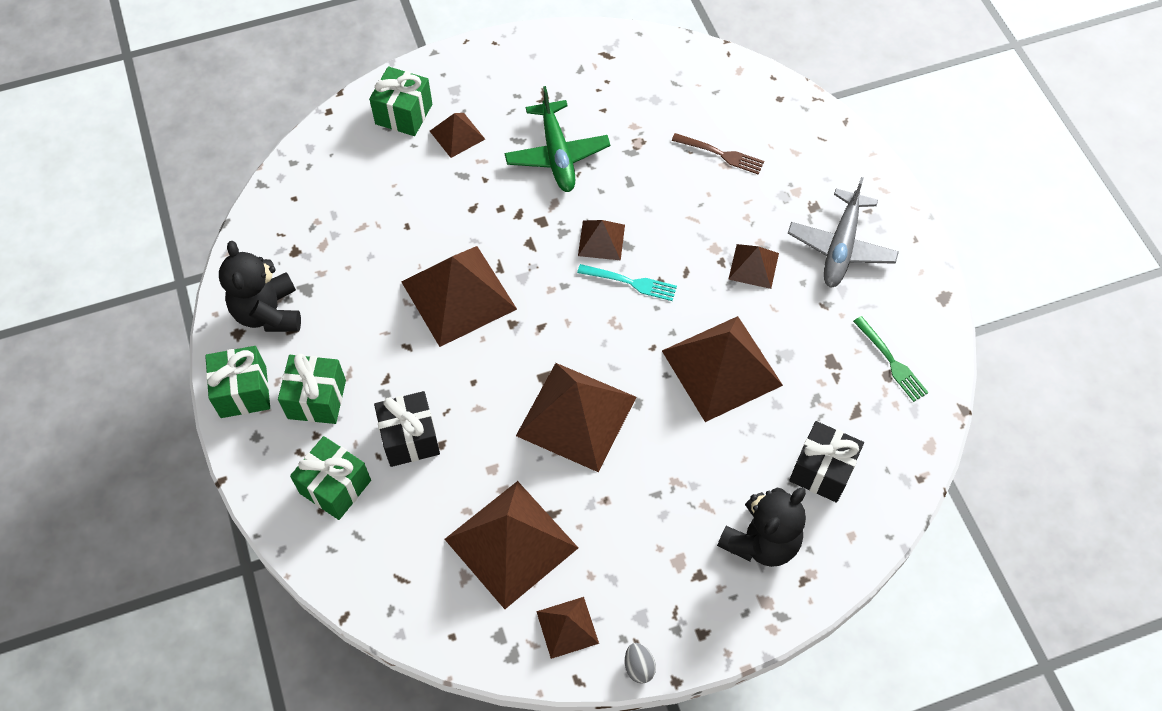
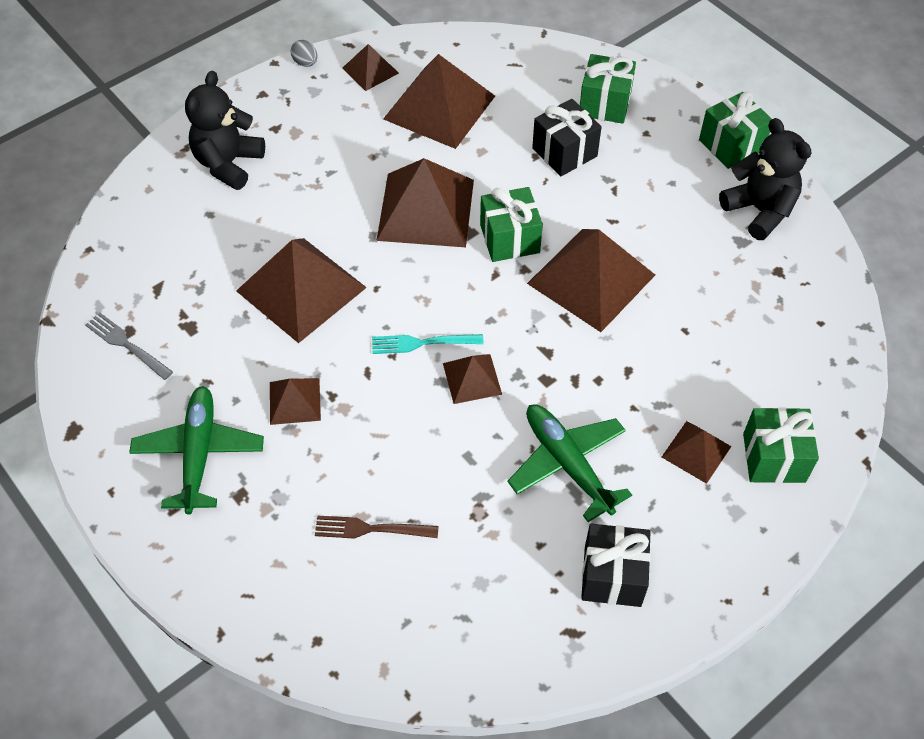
camera: 160 degrees right, 5 degrees down
(317, 399) = (664, 157): green gift -> green gift (509, 239)
(822, 471) = (183, 229): black gift -> black gift (612, 576)
(841, 247) = (199, 453): grey plane -> green plane
(891, 361) = (127, 345): green fork -> grey fork

